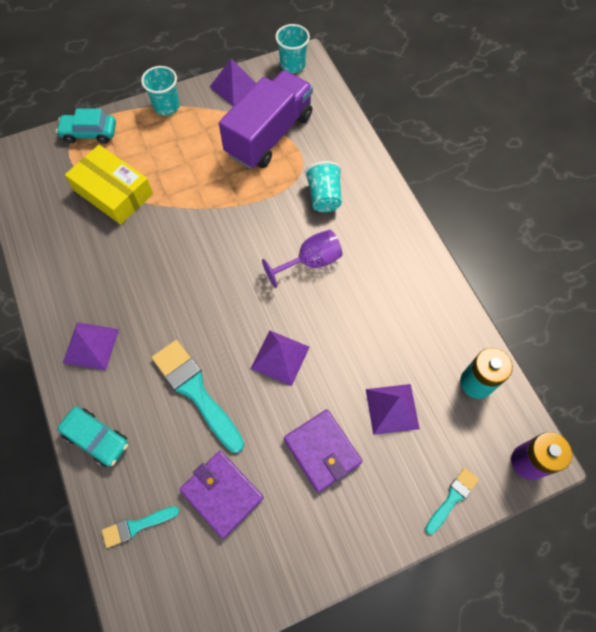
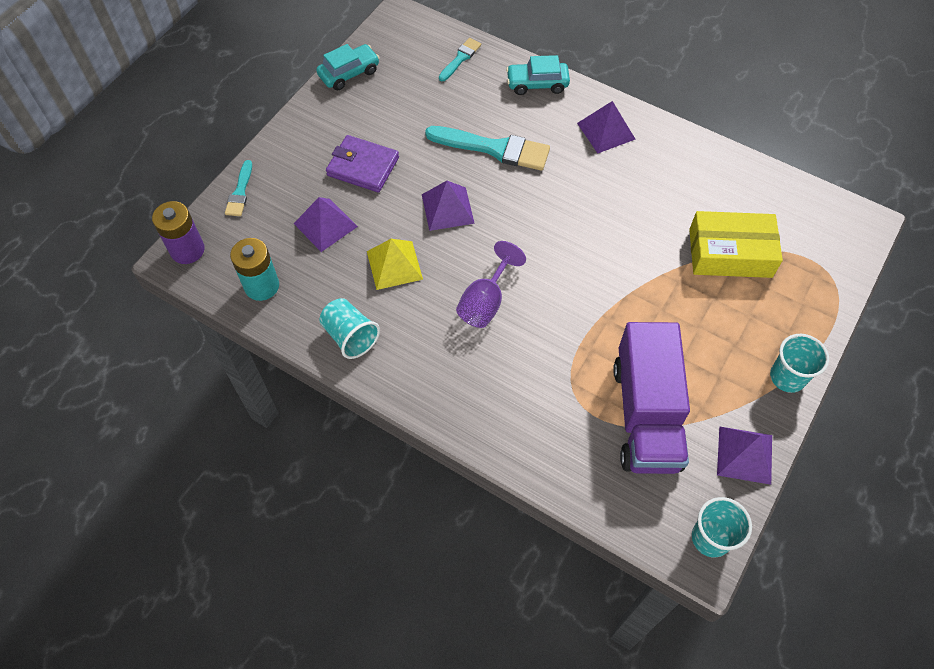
camera: 145 degrees right, 5 degrees down
(89, 133) = (823, 295): turquoise car -> turquoise car (349, 73)
(222, 494) = (417, 104): purple wallet -> none
(324, 197) = (526, 378): turquoise cup -> turquoise cup (350, 336)
(357, 333) = (394, 265): none -> yellow pyramid

